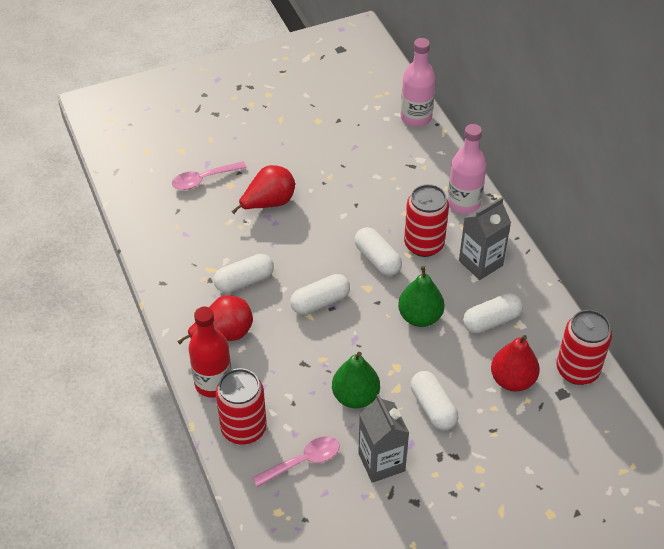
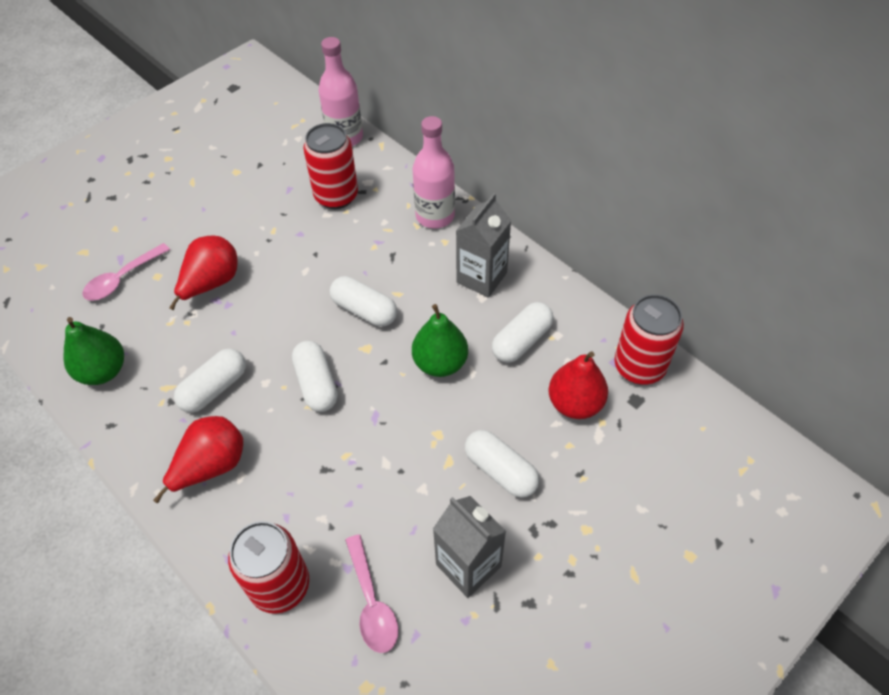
camera: 20 degrees left, 5 degrees up
(213, 383) = (220, 537): red bottle -> none
(303, 461) = (372, 602): pink spoon -> pink spoon turned 120 degrees clockwise
(320, 302) = (316, 384): white capsule -> white capsule turned 60 degrees counterclockwise
(355, 396) = (404, 490): green pear -> green pear (103, 371)
(424, 244) = (410, 276): red can -> red can (336, 196)

